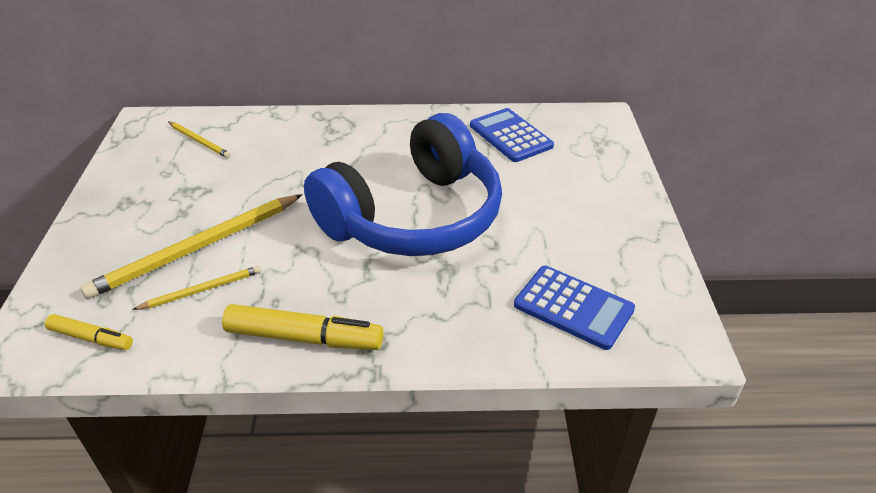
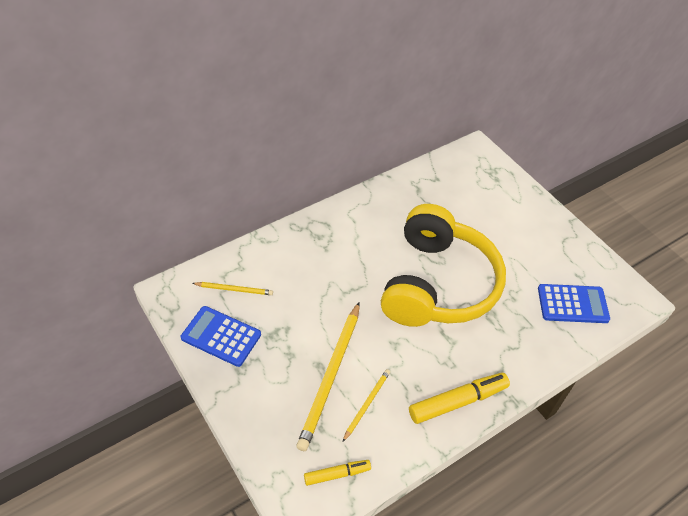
camera: 35 degrees left, 10 degrees up
(414, 217) = (438, 284): blue headphones -> yellow headphones
(510, 136) = (436, 190): blue calculator -> blue calculator (221, 336)

